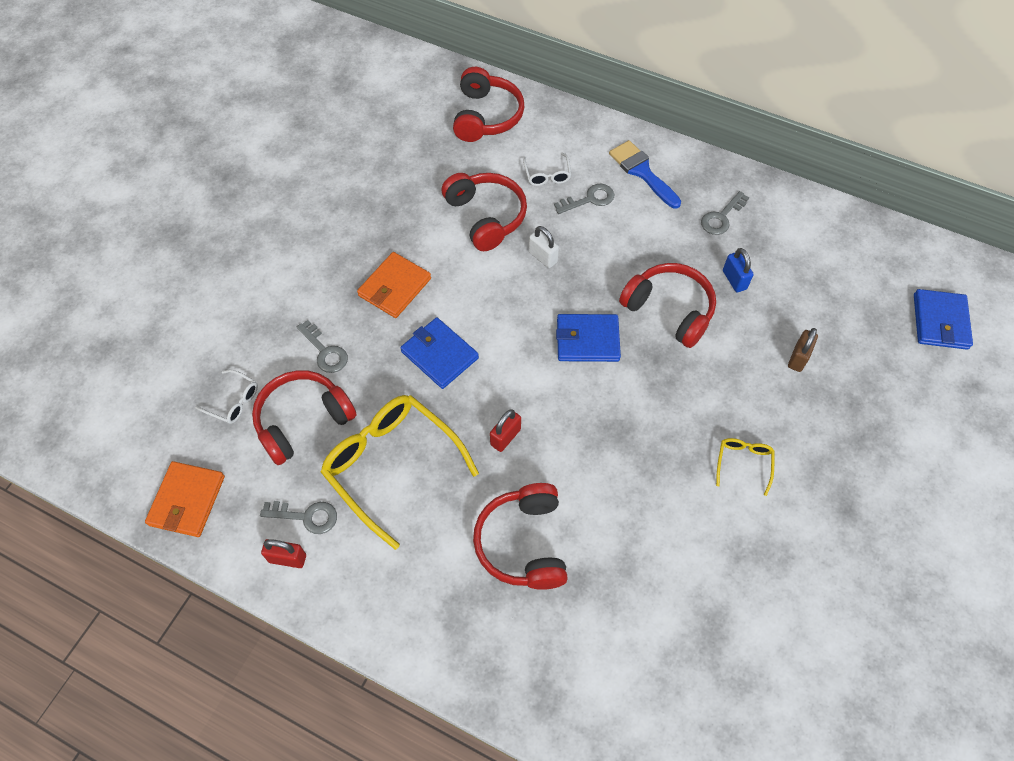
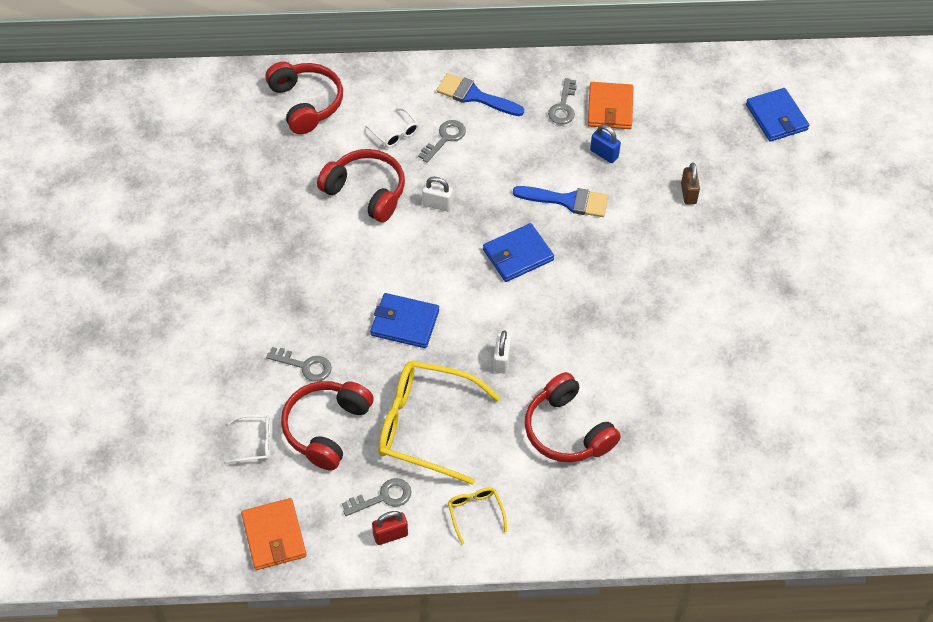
camera: 30 degrees left, 5 degrees down
(394, 287) = (328, 286): orange wallet -> orange wallet (610, 108)
(505, 437) = (501, 360): red padlock -> white padlock
(669, 310) = (568, 201): red headphones -> blue brush
(743, 463) = (694, 292): yellow glasses -> yellow glasses (475, 513)

